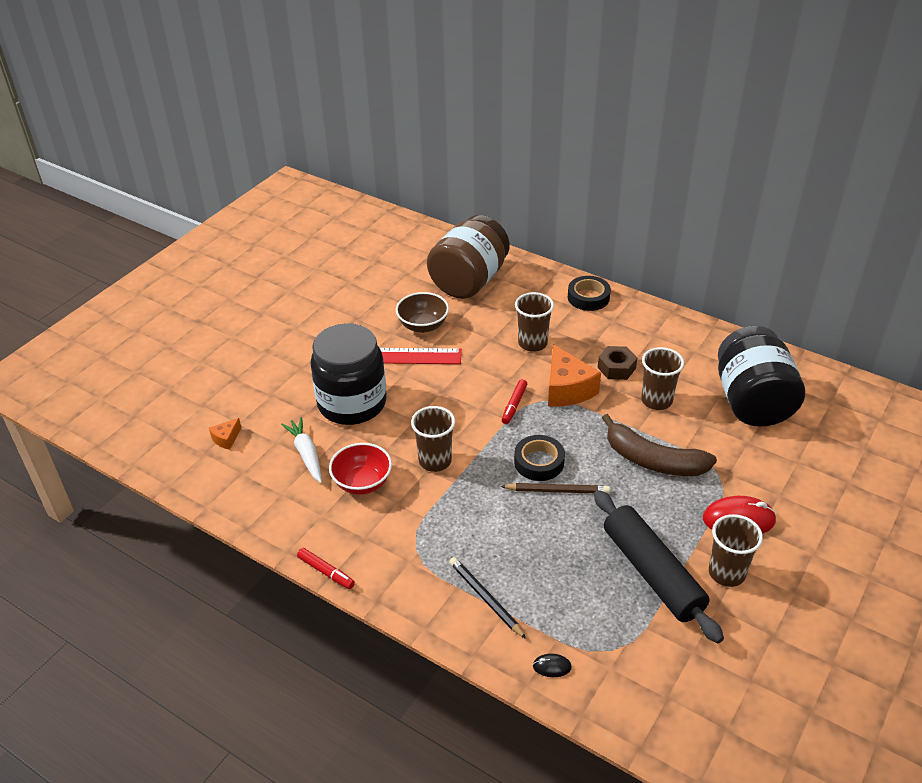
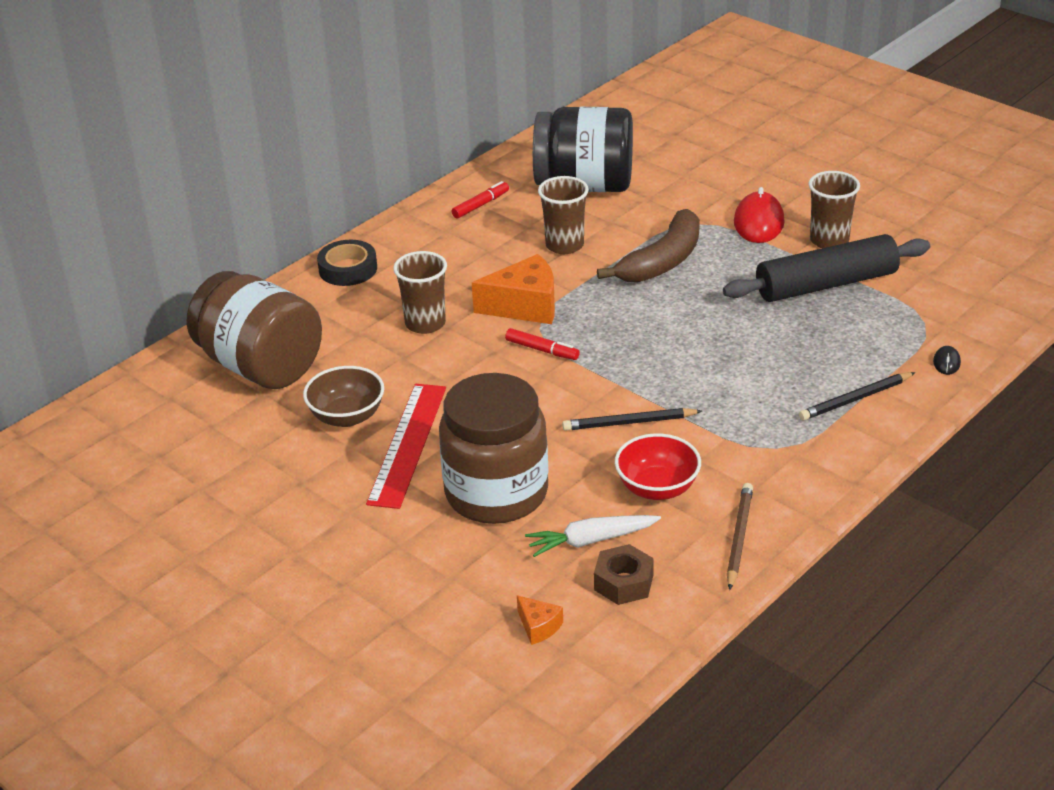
camera: 80 degrees left, 5 degrees down
(326, 572) = (808, 525): red marker -> red marker (480, 205)
(352, 403) = (496, 493): black jar -> brown jar
(435, 461) = (629, 423): brown cup -> black pencil
(539, 462) = (648, 341): black tape -> none
(557, 490) = (698, 332): brown pencil -> brown pencil (739, 538)
(616, 368) = (497, 265): brown nut -> brown nut (623, 582)

